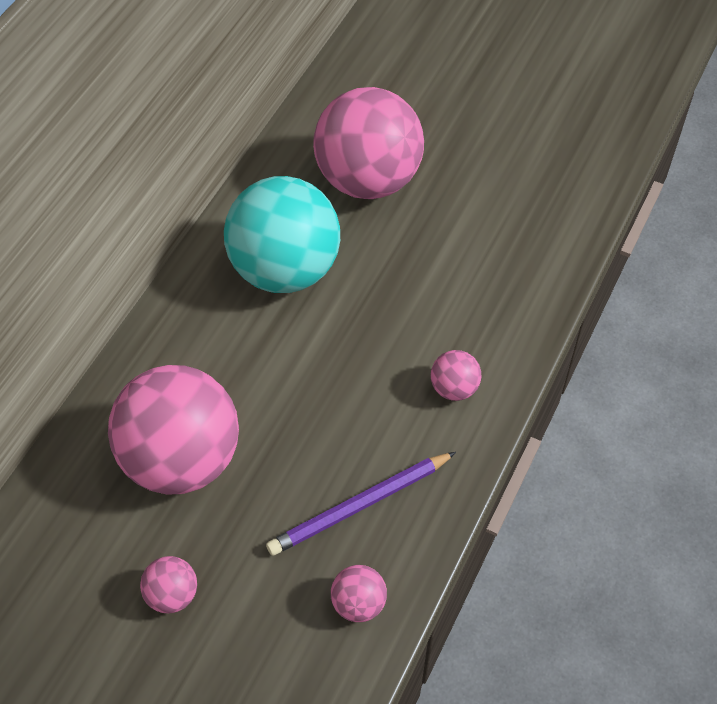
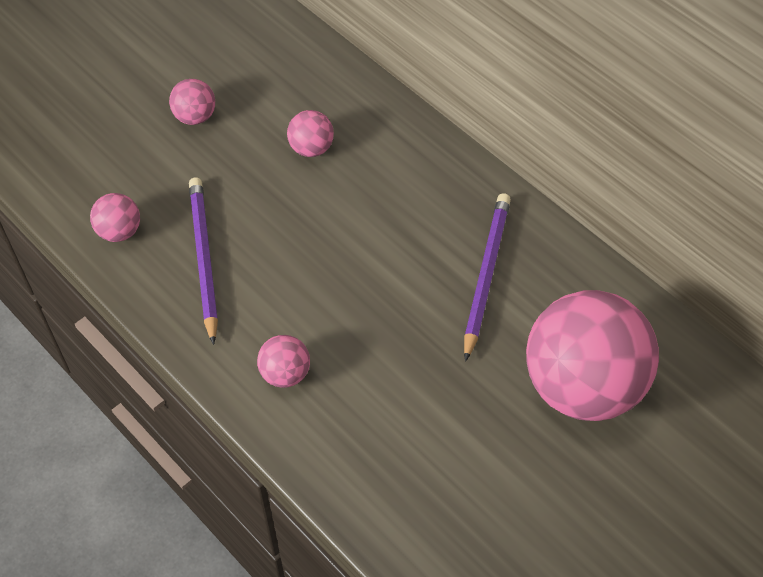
camera: 110 degrees right, 0 degrees up
(181, 459) = (311, 148): pink ball -> pink ball, size x0.42
(285, 269) = (485, 275): turquoise ball -> purple pencil

